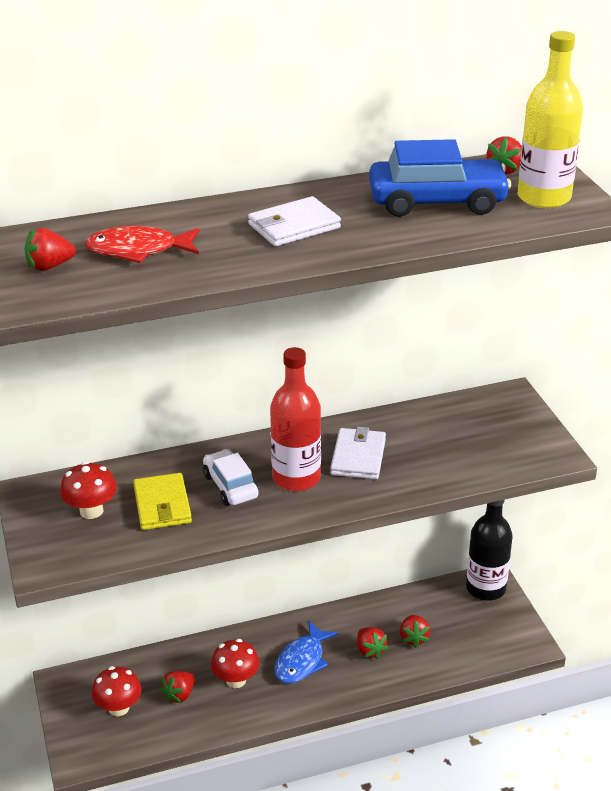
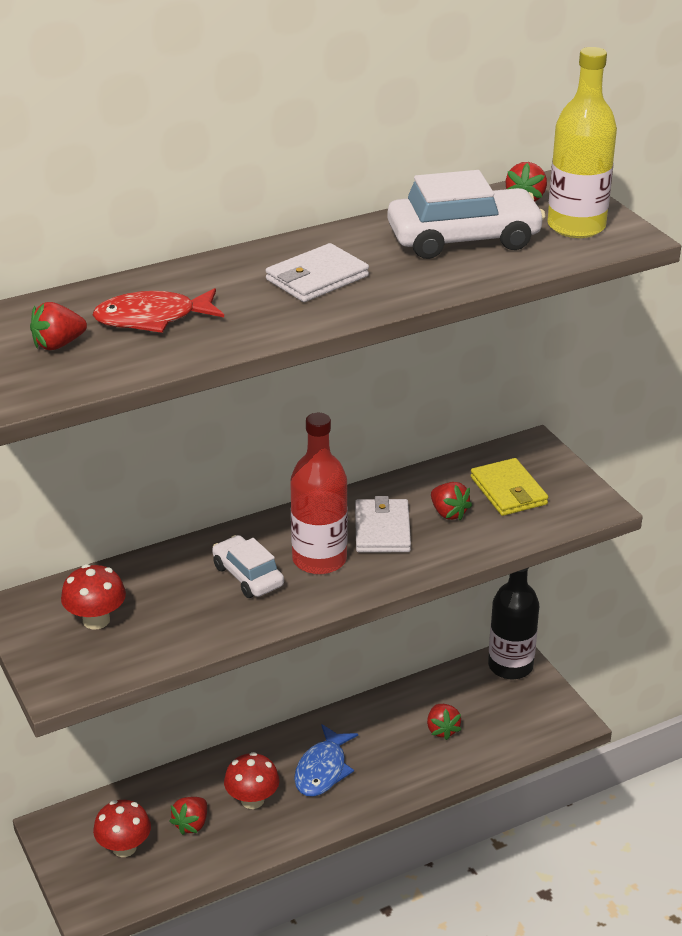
camera: 10 degrees left, 0 degrees up
(162, 505) = (176, 605): yellow wallet -> yellow wallet (508, 491)
(370, 650) = (396, 749): red strawberry -> red strawberry (448, 513)
(437, 202) = (464, 239): blue car -> white car

